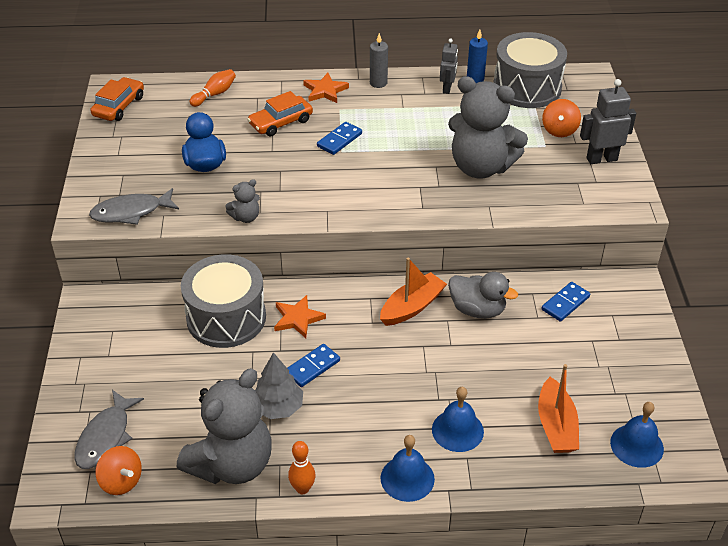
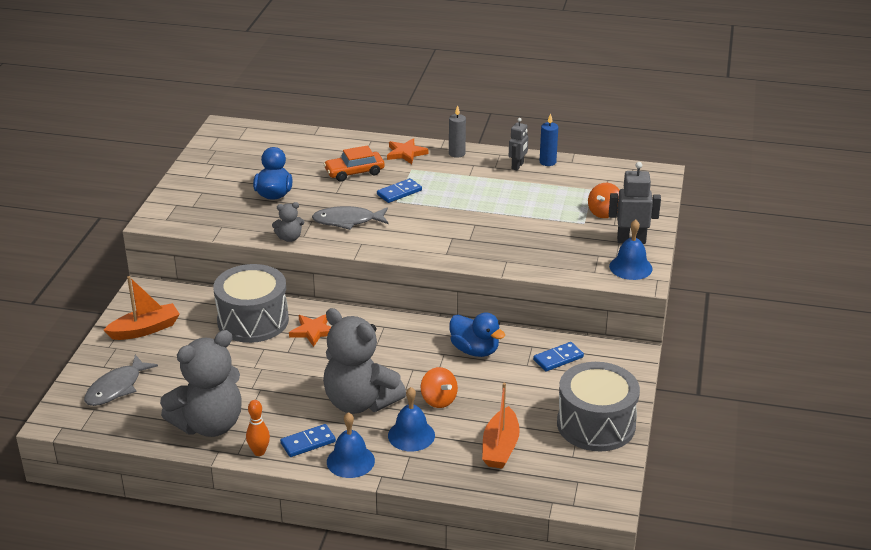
camera: 15 degrees right, 10 degrees down
(119, 106) = (222, 141): orange car -> none
(121, 481) = (115, 420): orange spinning top -> orange spinning top (438, 400)
(131, 212) = (196, 220): grey fish -> grey fish (347, 221)
(214, 94) = (308, 143): orange bowling pin -> none
(278, 407) = (266, 392): grey tree -> none
(312, 367) = (309, 368): blue domino -> blue domino (308, 443)
(412, 307) = (417, 339): orange boat -> orange boat (145, 329)
(477, 310) = (475, 350): grey duck -> blue duck
(481, 167) = (515, 231): grey teddy bear -> grey teddy bear (360, 402)
(527, 88) = (592, 175): grey drum -> grey drum (596, 424)
(636, 445) = (565, 474): blue bell -> blue bell (630, 267)

